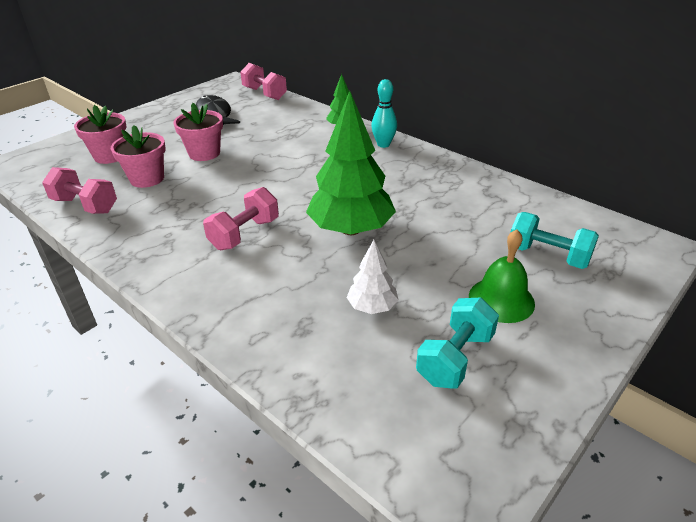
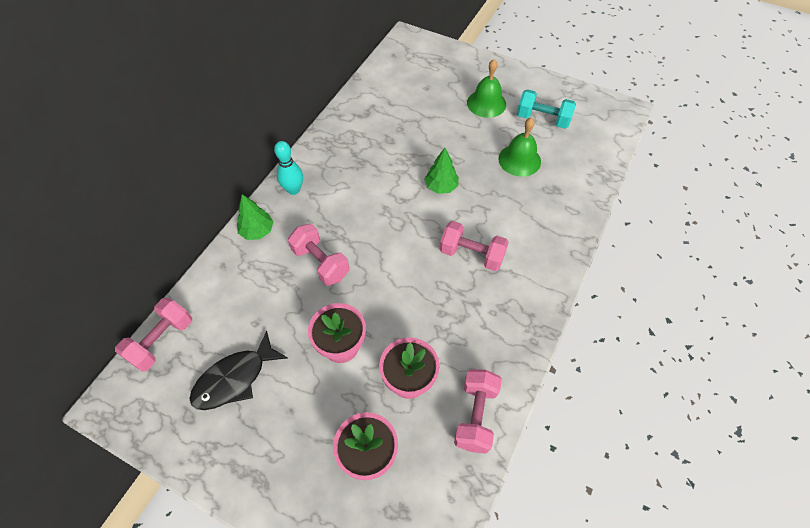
camera: 105 degrees left, 20 degrees up
(291, 151) = (320, 263): none -> pink dumbbell
(351, 229) = (441, 187): green tree -> green tree, size x0.50
(372, 307) = (519, 160): white tree -> green bell
(548, 256) = (434, 84): turquoise dumbbell -> none

